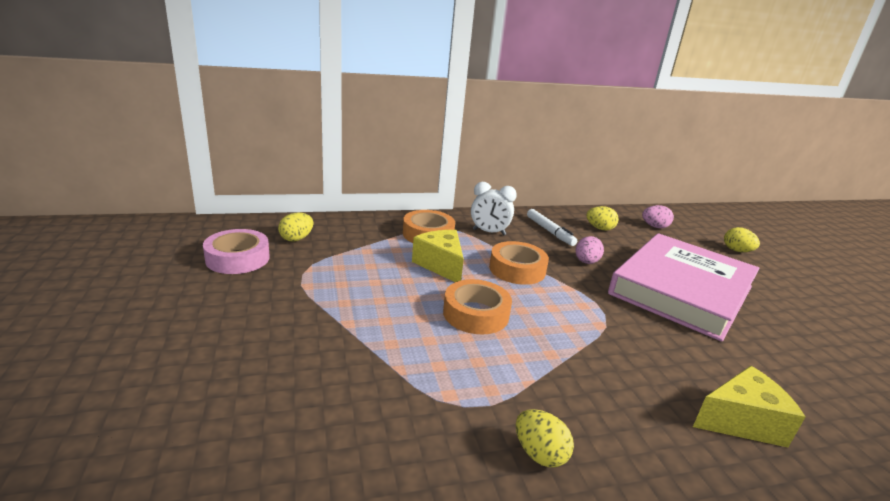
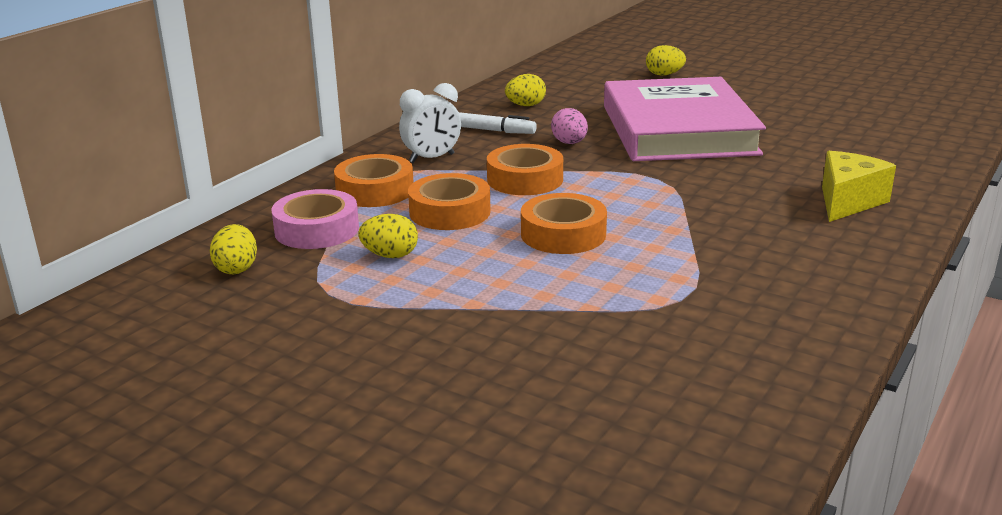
camera: 40 degrees left, 0 degrees up
(238, 258) = (216, 322): pink tape -> pink tape (317, 229)
(440, 265) = (449, 212): yellow cheese -> orange tape
(539, 454) = (776, 294): yellow egg -> yellow egg (390, 255)
(654, 227) = (568, 81): pink egg -> none

